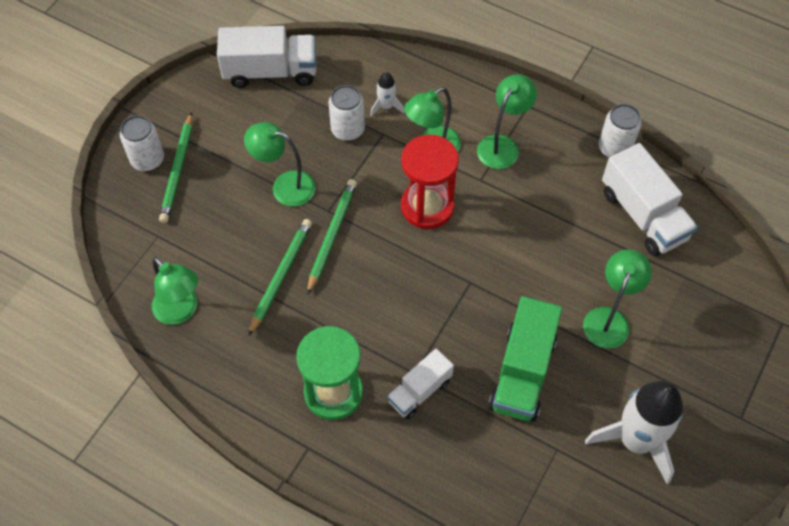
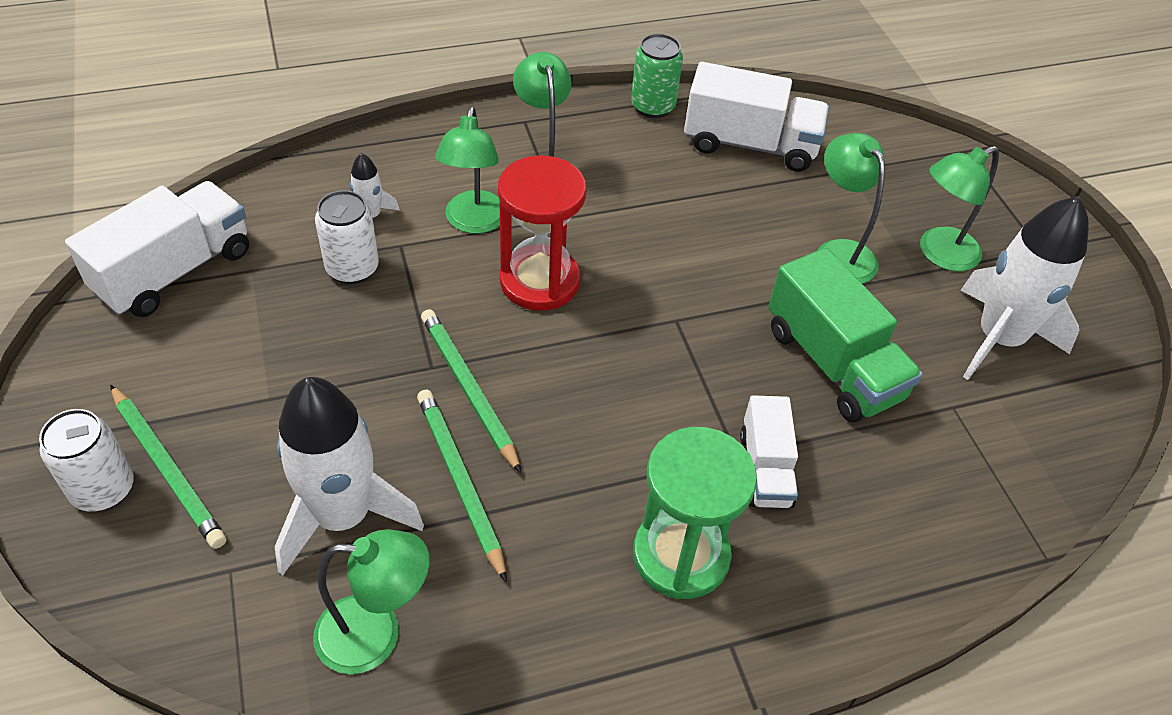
camera: 50 degrees left, 10 degrees down
(220, 250) = (342, 516): none -> white rocket
(284, 186) = (344, 380): green lamp -> green lamp (939, 254)
(614, 148) = (653, 106): white can -> green can

